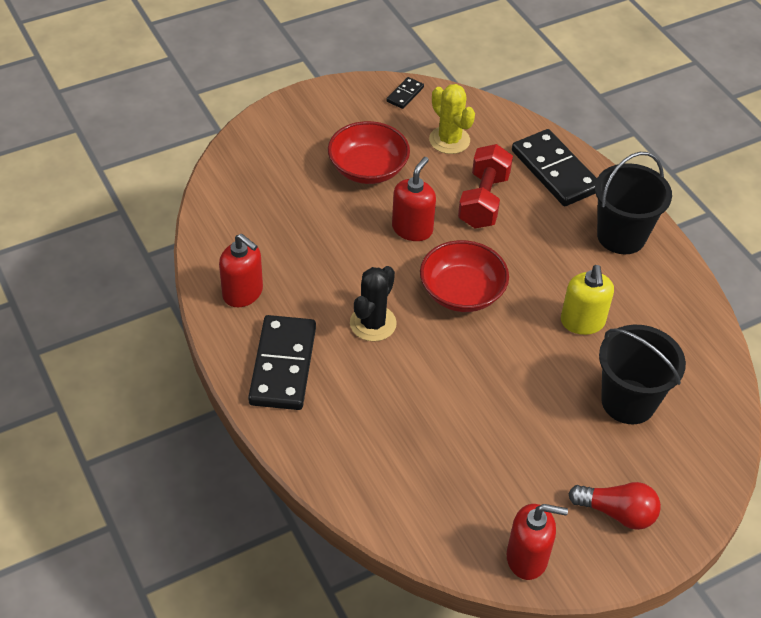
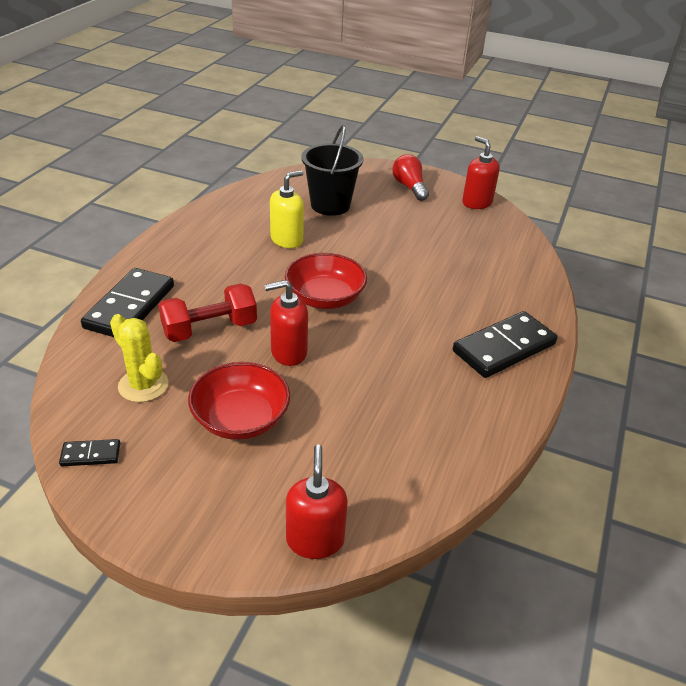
camera: 130 degrees left, 10 degrees down
(243, 293) = (478, 410): red soap dispenser -> red soap dispenser (315, 540)
(373, 323) = (409, 325): black cactus -> none
(449, 140) = (143, 385): yellow cactus -> yellow cactus turned 60 degrees counterclockwise
(621, 236) = (179, 251): black bucket -> none

